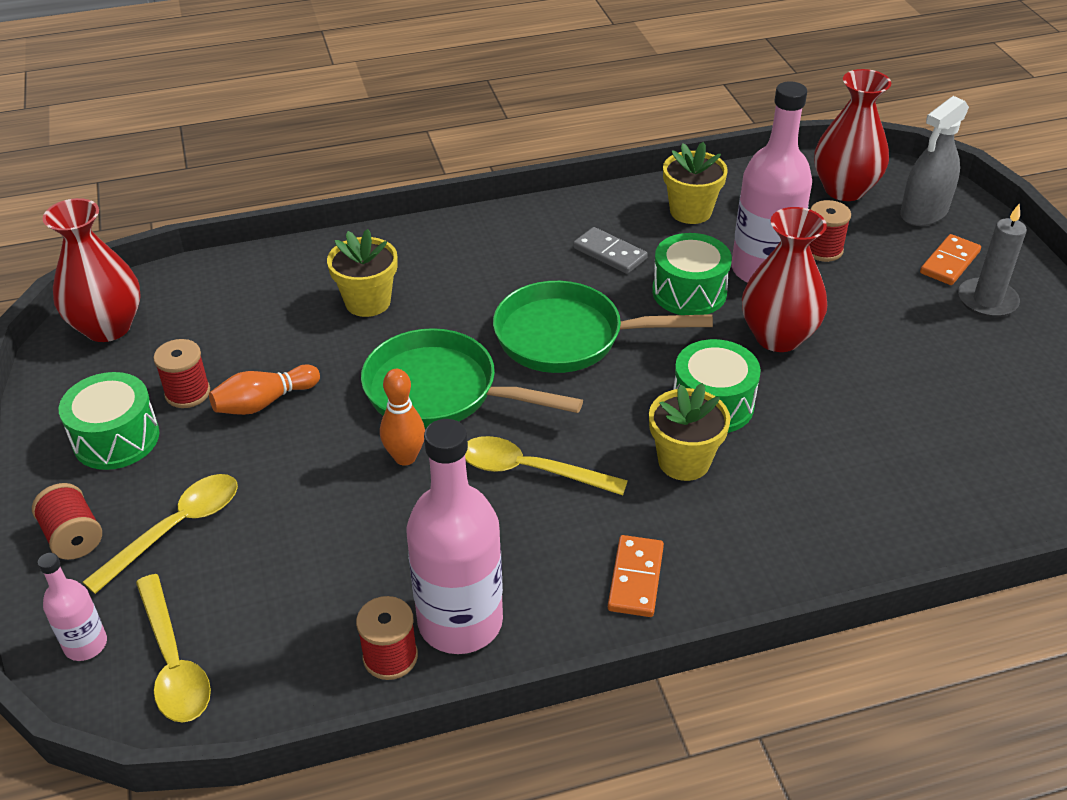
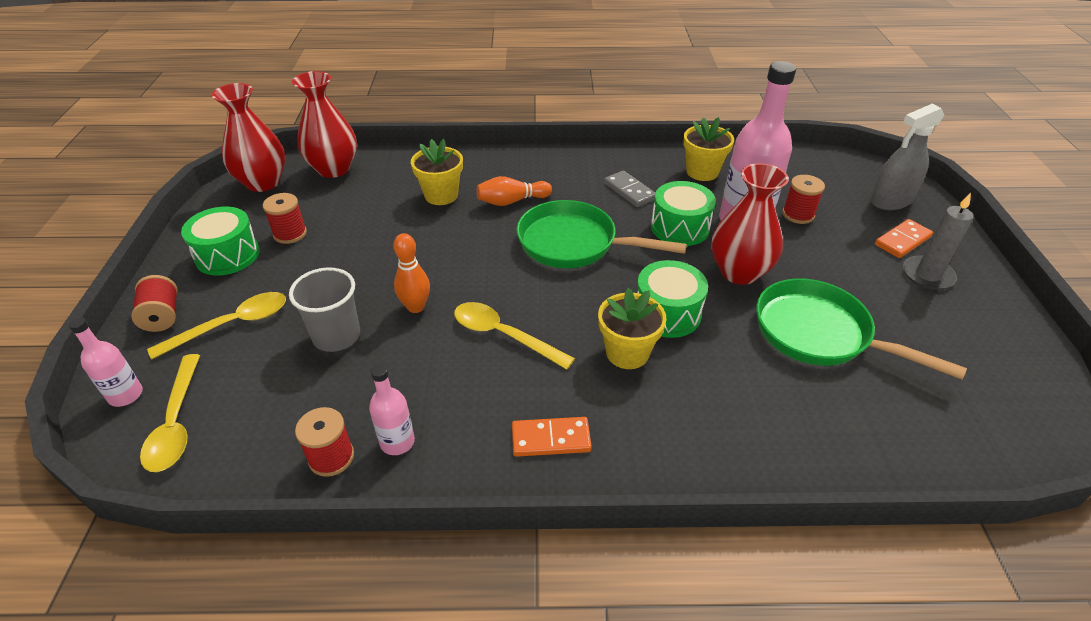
camera: 15 degrees right, 0 degrees up
(264, 402) = (337, 249): orange bowling pin -> orange bowling pin (512, 201)
(322, 514) = (336, 336): none -> grey cup
(440, 391) = (463, 265): green pan -> green pan (819, 334)
(460, 622) = (397, 442): pink bottle -> pink bottle, size x0.49
(636, 578) = (551, 439): orange domino -> orange domino turned 60 degrees clockwise
(844, 189) = (829, 175): red vase -> red vase (334, 169)

